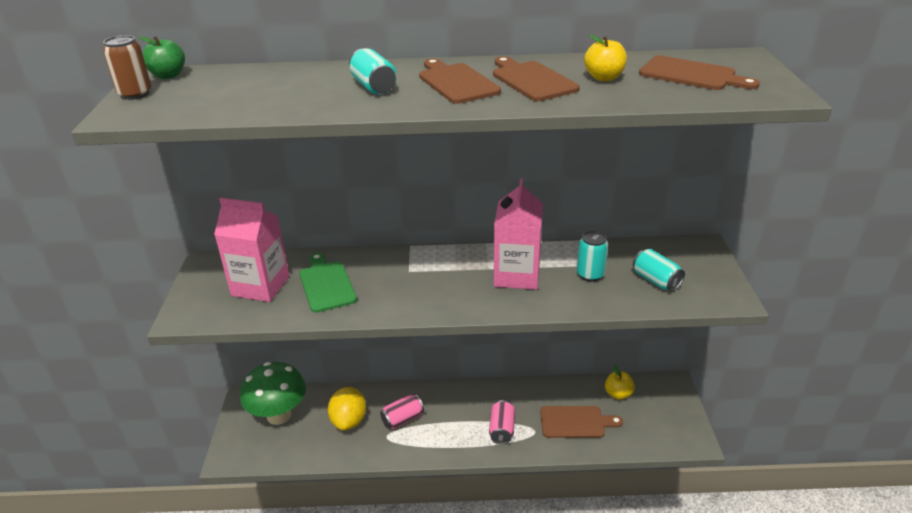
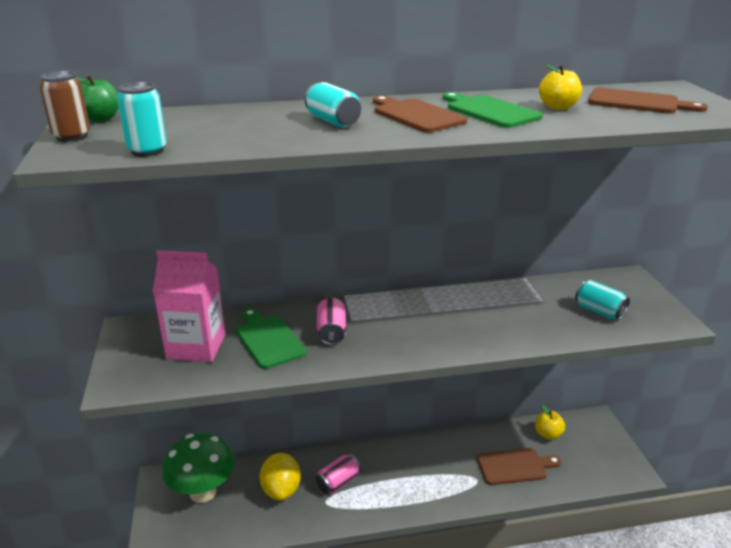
camera: 10 degrees left, 5 degrees down
(502, 429) = (443, 481): pink can -> pink can (331, 332)
(517, 275) = (463, 316): pink carton -> none
(531, 80) = (490, 111): brown cutting board -> green cutting board
(590, 274) = (534, 310): turquoise can -> turquoise can (147, 150)

